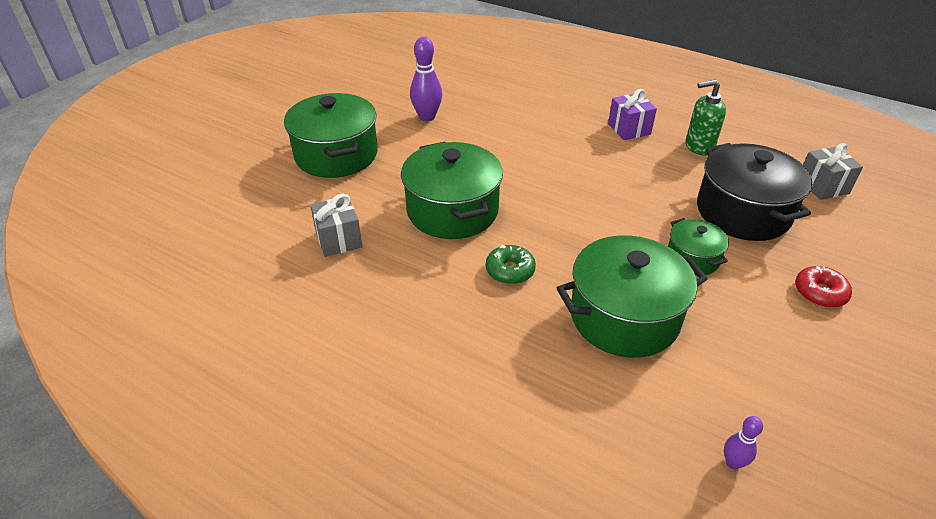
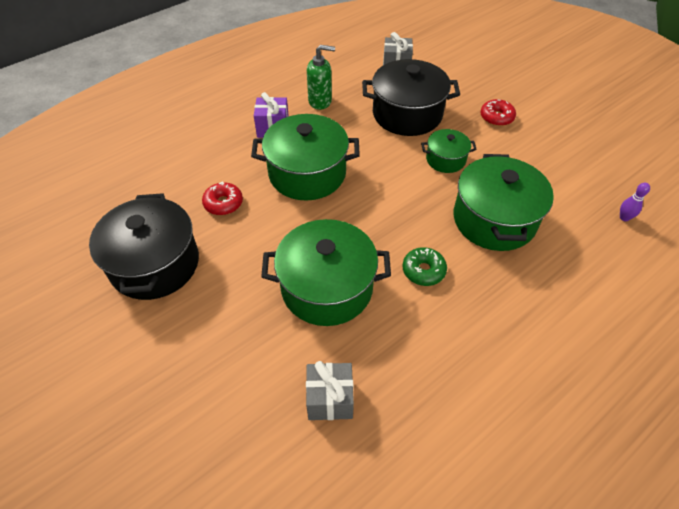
camera: 70 degrees left, 10 degrees up
(336, 155) = (174, 370): green pot -> green pot (307, 173)
(427, 117) = (155, 264): purple bowling pin -> black pot
(511, 129) = (223, 203): none -> red donut
(699, 147) = (320, 101): green soap dispenser -> green soap dispenser turned 105 degrees counterclockwise

